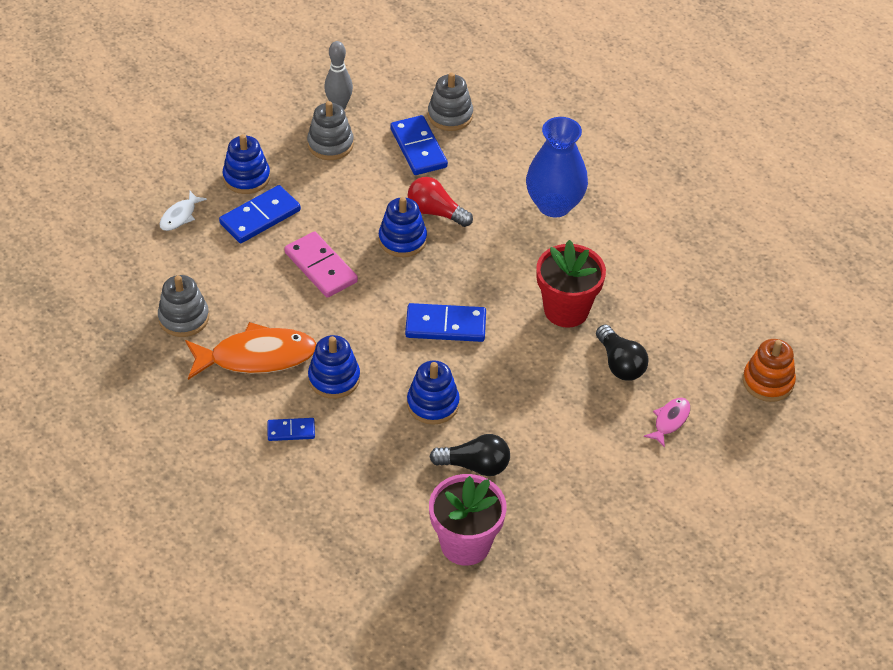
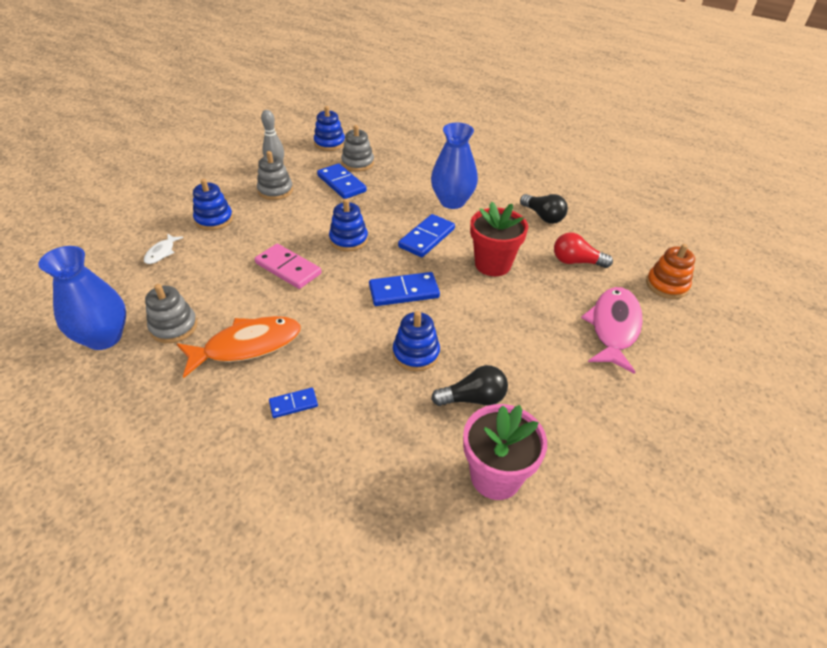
camera: 15 degrees left, 5 degrees down
(111, 316) = (104, 337): none -> blue vase
(260, 217) = (230, 243): blue domino -> blue domino (426, 238)
(334, 378) = (322, 350): blue stacking toy -> blue stacking toy (329, 143)
(436, 212) = (368, 219): red light bulb -> red light bulb (576, 262)
(620, 363) = (552, 293): black light bulb -> black light bulb (543, 216)
(670, 421) = (613, 327): pink fish -> pink fish, size x2.08

